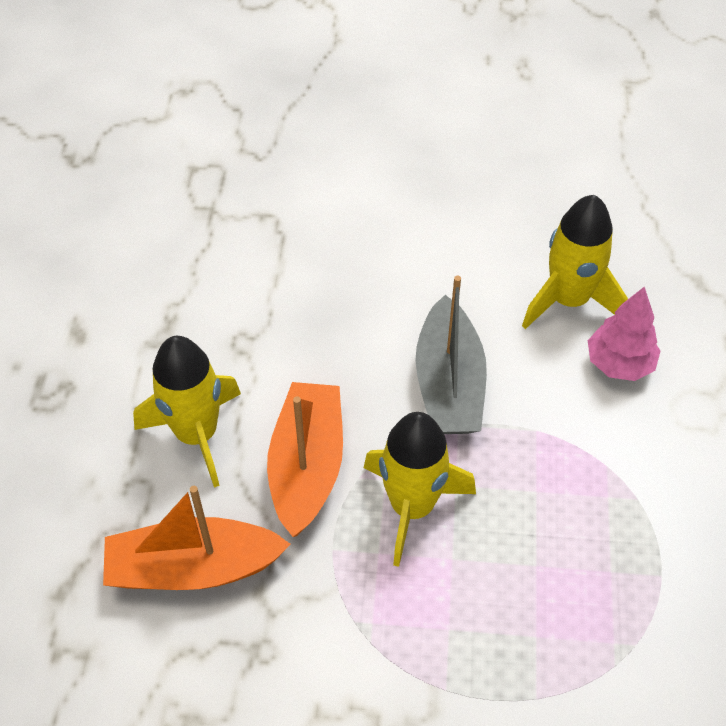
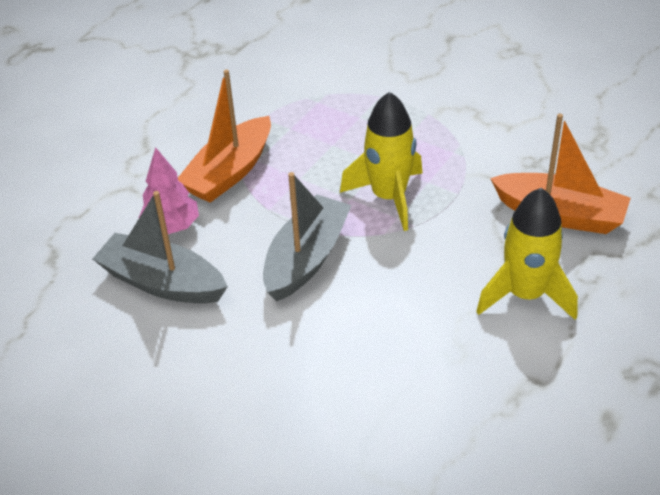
camera: 150 degrees left, 10 degrees down
(307, 466) = (449, 244): orange boat -> orange boat (229, 172)
(568, 300) = (162, 282): yellow rocket -> grey boat

